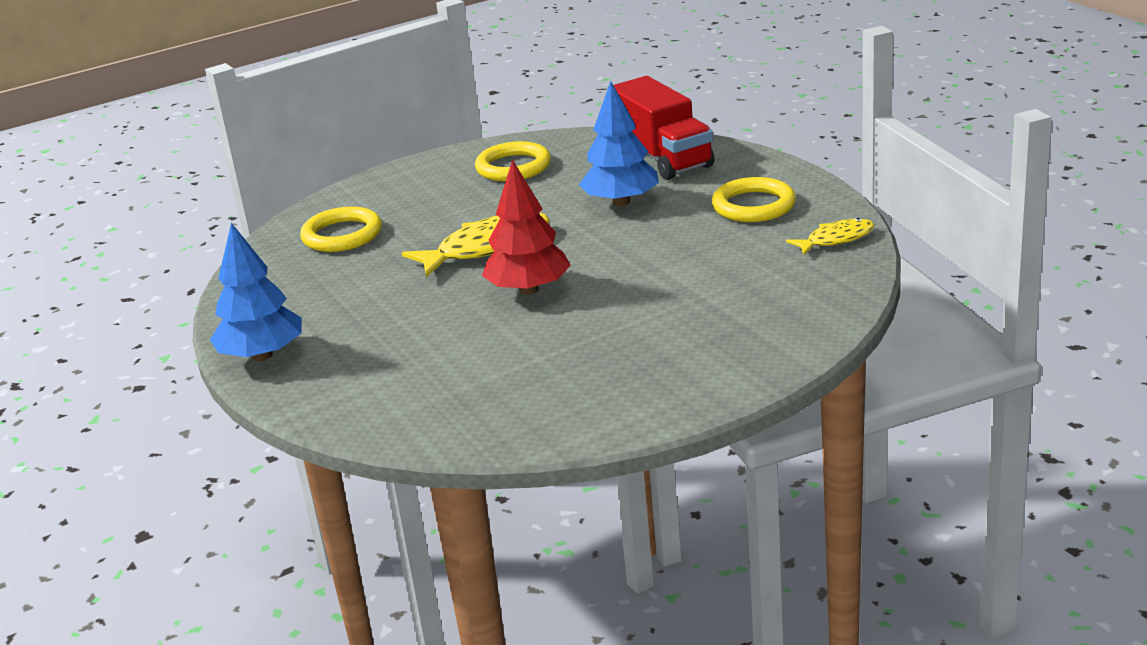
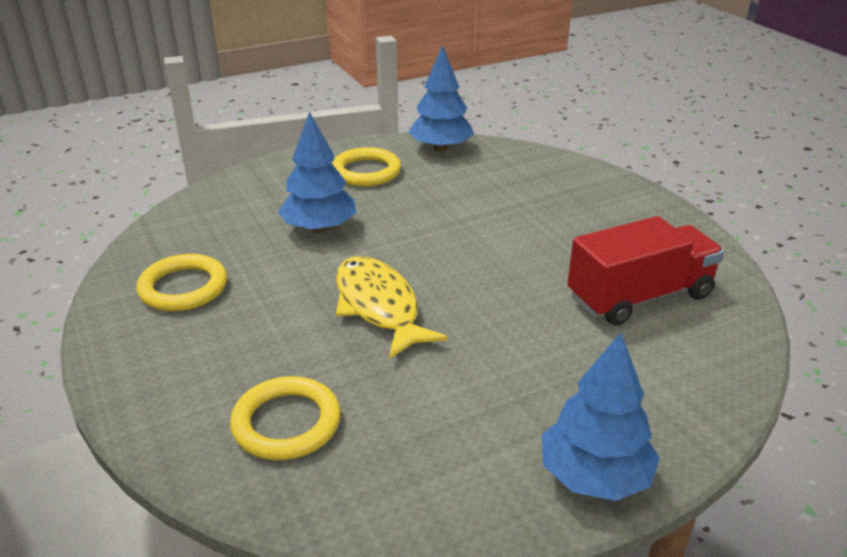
camera: 90 degrees left, 5 degrees up
(528, 289) = (480, 282): red tree -> none
(662, 157) = (236, 203): red truck -> red truck (639, 297)
(836, 239) = (441, 148): yellow fish -> blue tree

